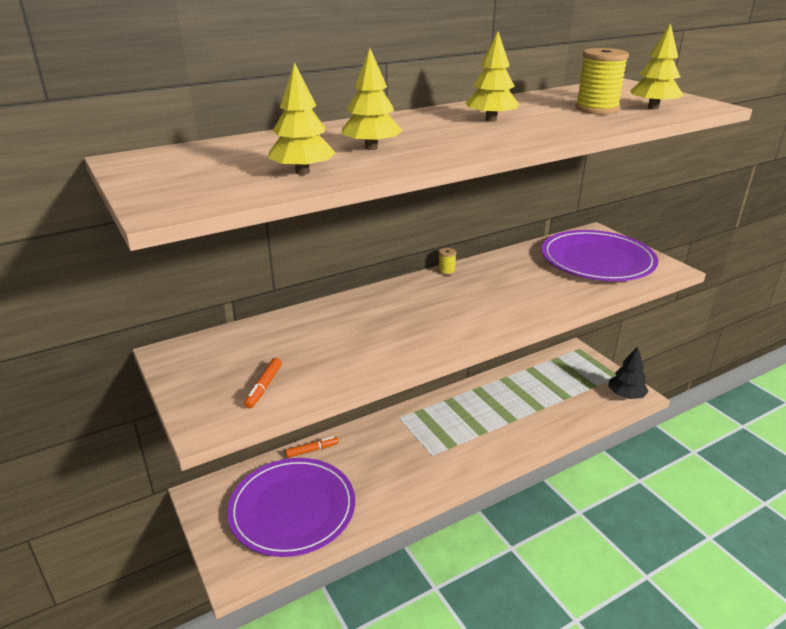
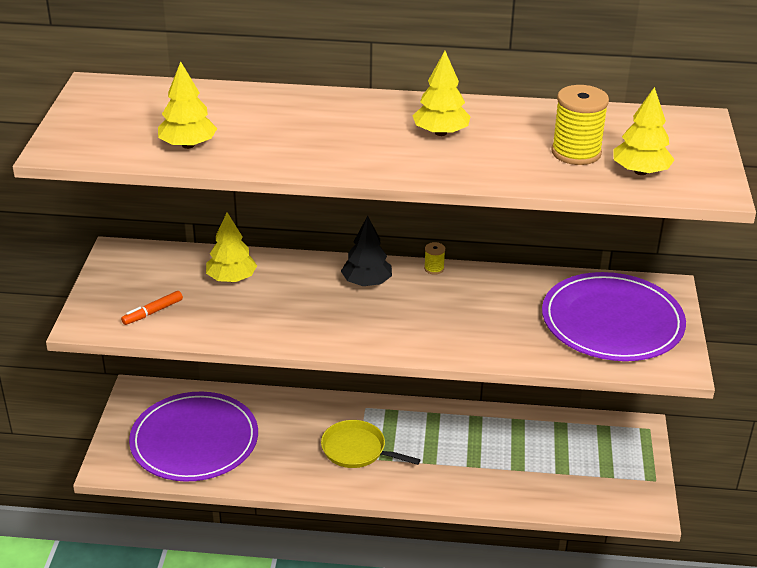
camera: 35 degrees right, 5 degrees up
(312, 450) = (257, 399): orange marker -> none
(371, 148) = (278, 134): yellow tree -> yellow tree (231, 278)
(425, 450) = (356, 450): none -> yellow pan
(625, 395) = (633, 503): black tree -> black tree (366, 282)

